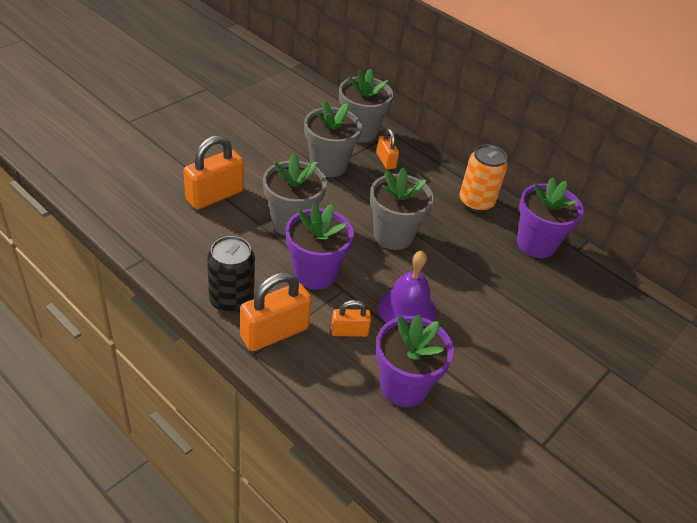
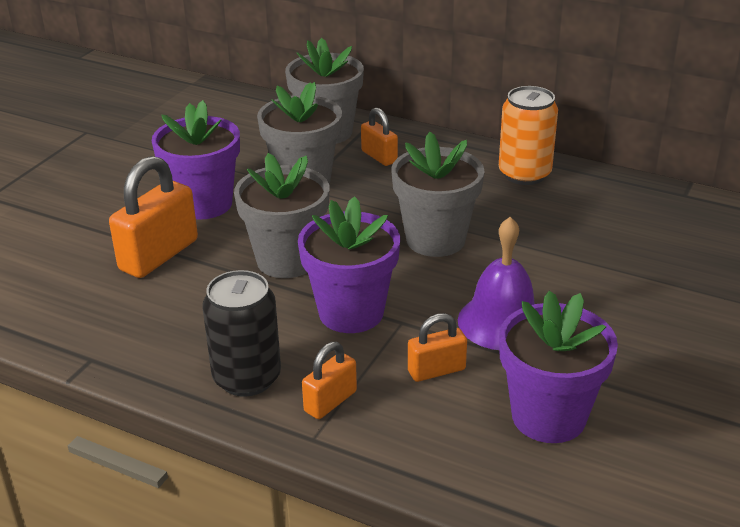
camera: 10 degrees left, 10 degrees down
(274, 333) = (330, 401): orange padlock -> orange padlock, size x0.56
(536, 244) = (628, 202): purple flower pot -> purple flower pot (204, 204)

